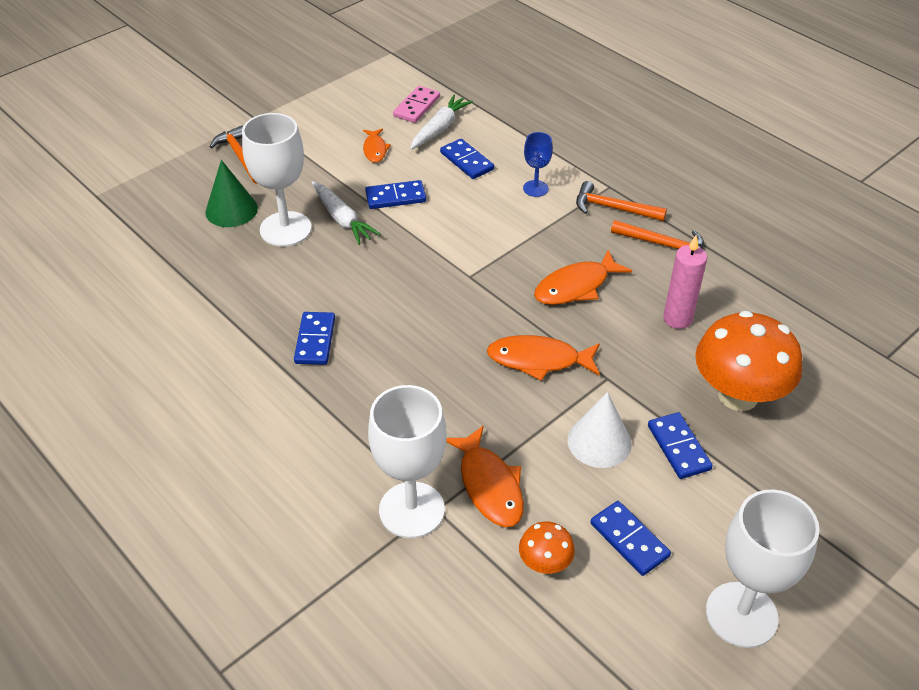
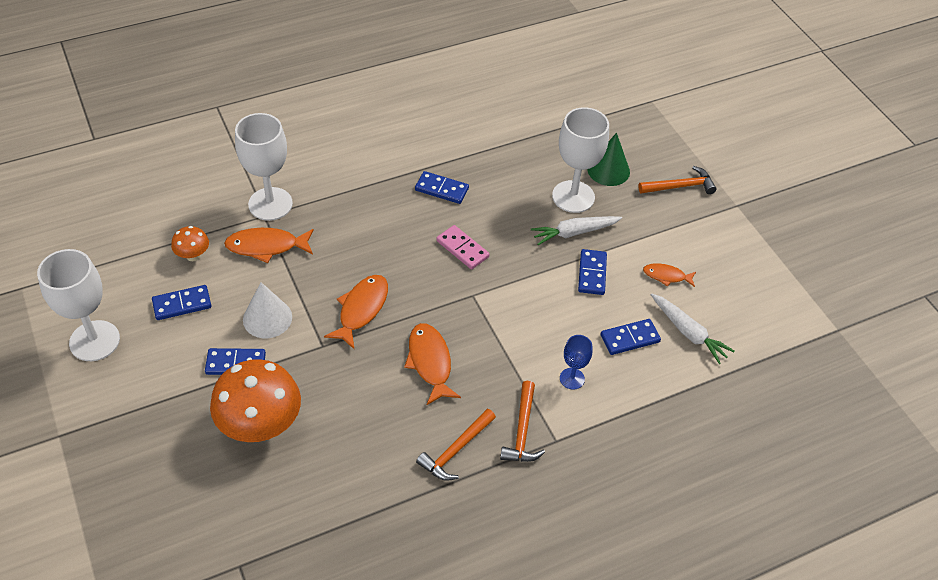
camera: 105 degrees right, 5 degrees up
(416, 106) = (730, 324): pink domino -> pink domino (462, 249)
(613, 208) = (522, 431): orange hammer -> orange hammer turned 150 degrees clockwise
(677, 319) = (360, 420): pink candle -> none

